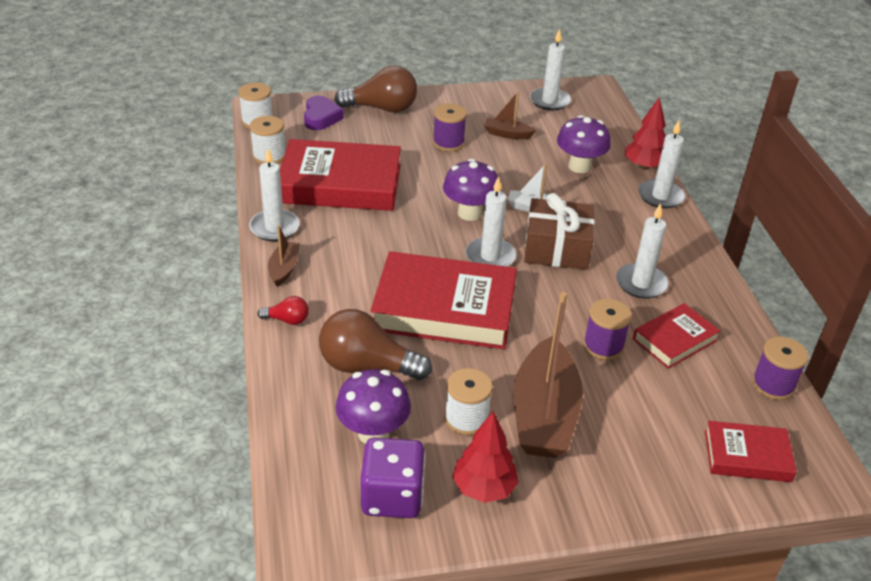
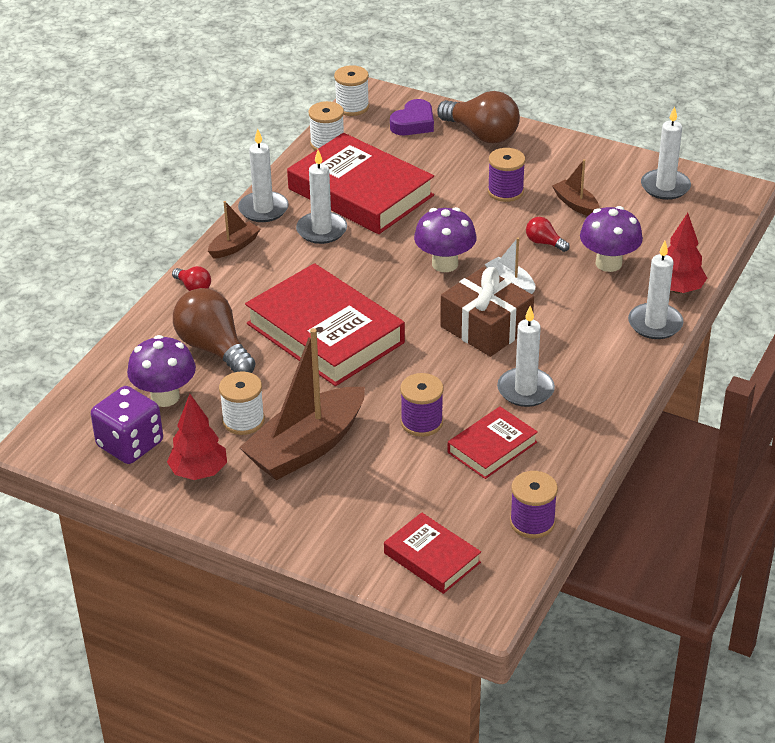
camera: 40 degrees right, 0 degrees up
(490, 256) = (416, 308): white candle -> white candle (321, 230)
(520, 169) = (544, 243): none -> red light bulb
(674, 340) = (492, 447): red book -> red book turned 45 degrees counterclockwise

